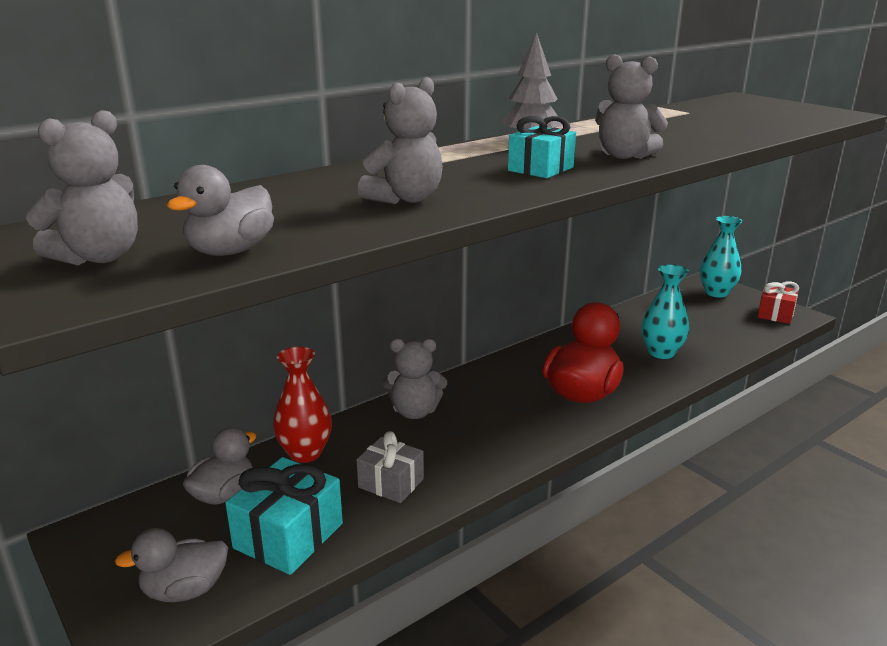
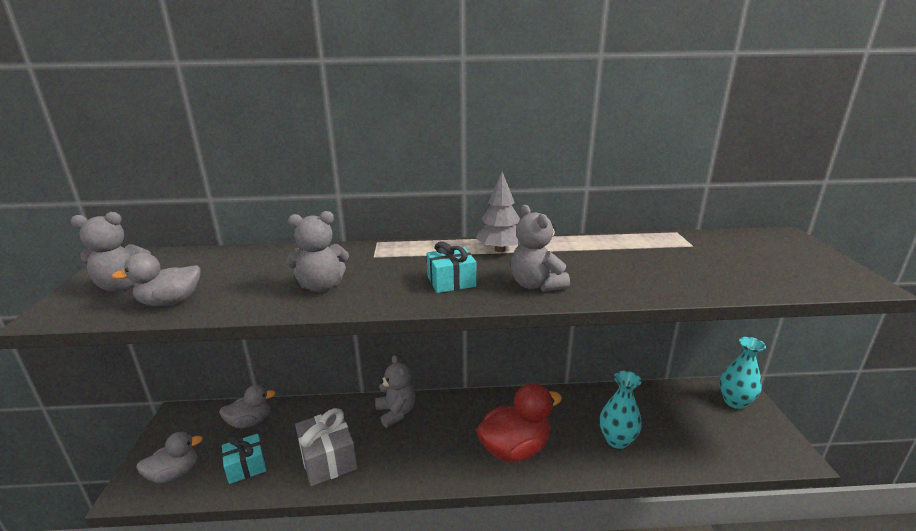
camera: 35 degrees right, 0 degrees up
(185, 590) = (174, 473): grey duck -> grey duck turned 135 degrees clockwise
(288, 536) = (246, 466): turquoise gift -> turquoise gift, size x0.66
(305, 453) = (312, 414): red vase -> none
(391, 483) = (328, 459): grey gift -> grey gift, size x1.51
(414, 412) = (396, 412): grey teddy bear -> grey teddy bear turned 150 degrees counterclockwise
(775, 314) = (772, 446): red gift -> none

